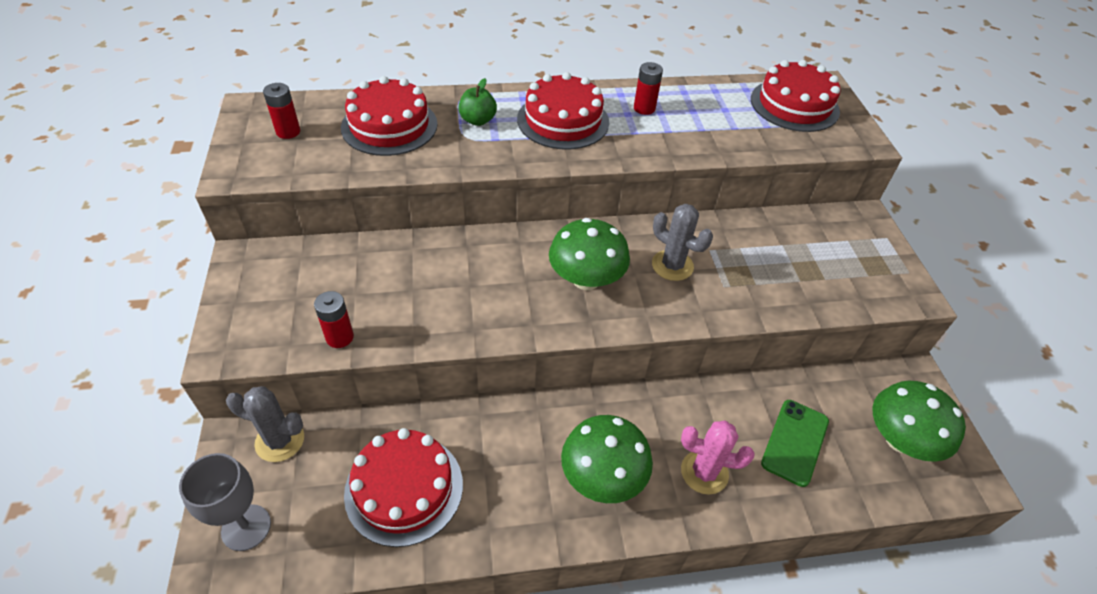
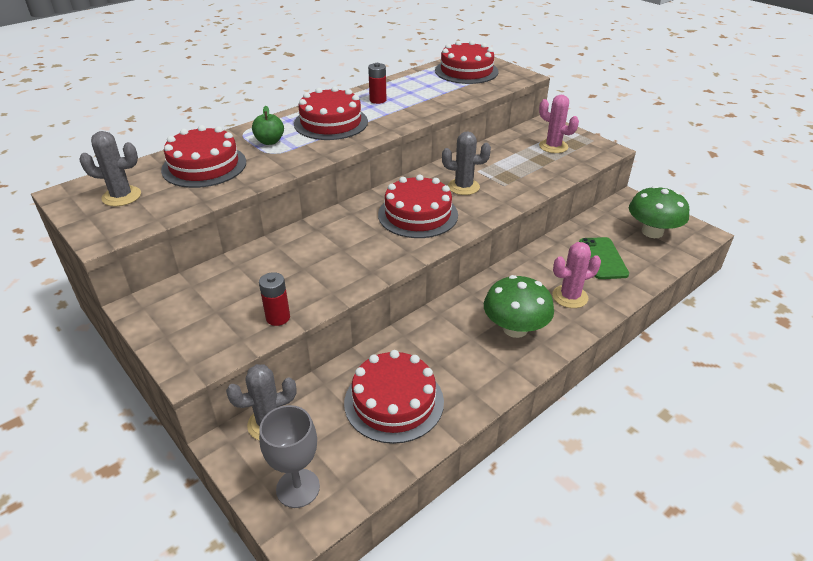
camera: 30 degrees left, 10 degrees down
(288, 132) = (121, 196): red battery -> grey cactus
(586, 279) = (418, 214): green mushroom -> red cake
(842, 257) = (553, 146): none -> pink cactus

